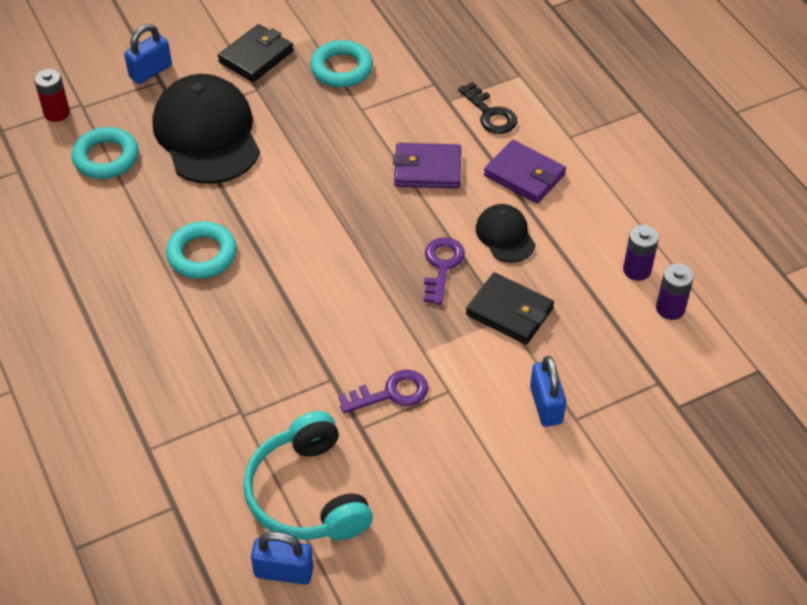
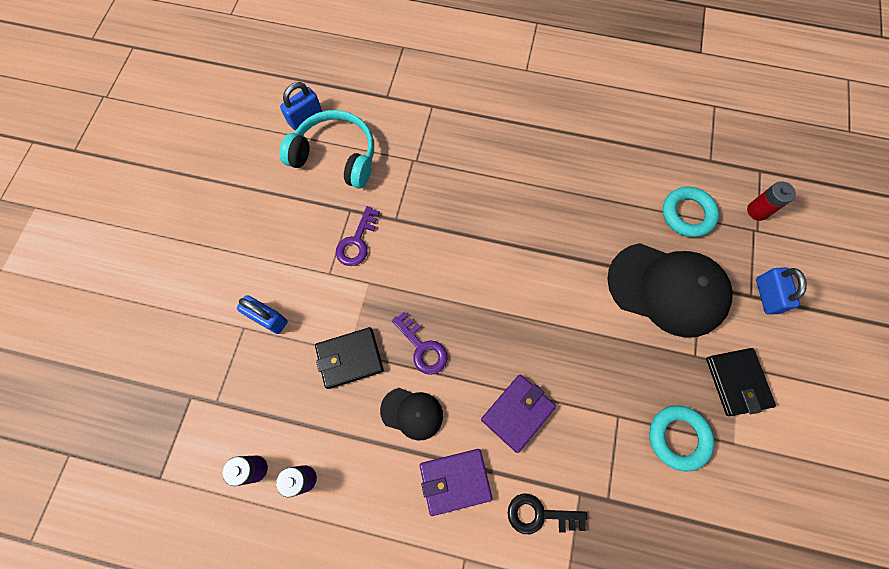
camera: 130 degrees right, 20 degrees up
(202, 254) = (552, 215): turquoise ring -> none

